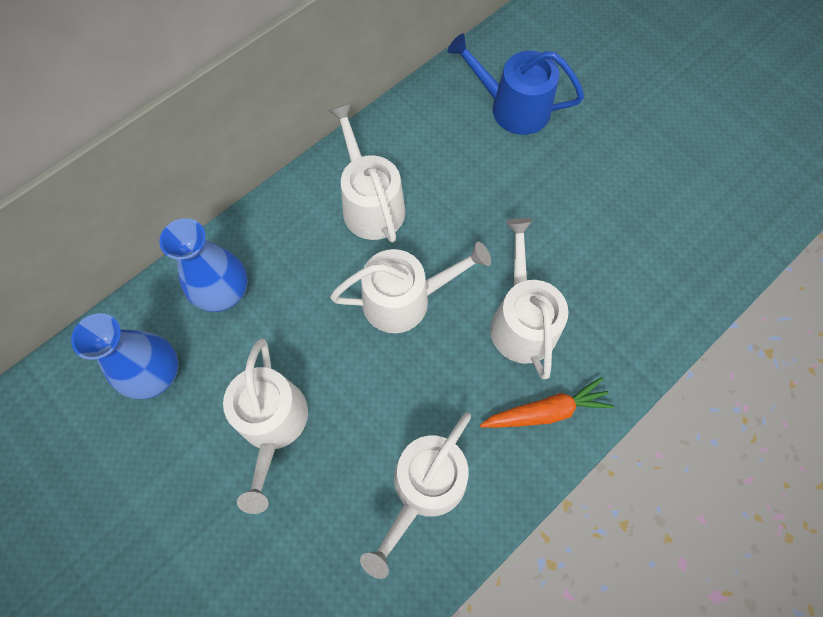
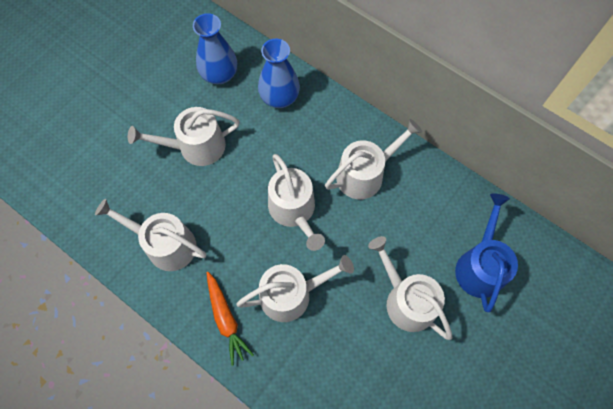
camera: 80 degrees right, 0 degrees up
(544, 191) = (406, 300): none -> white watering can

